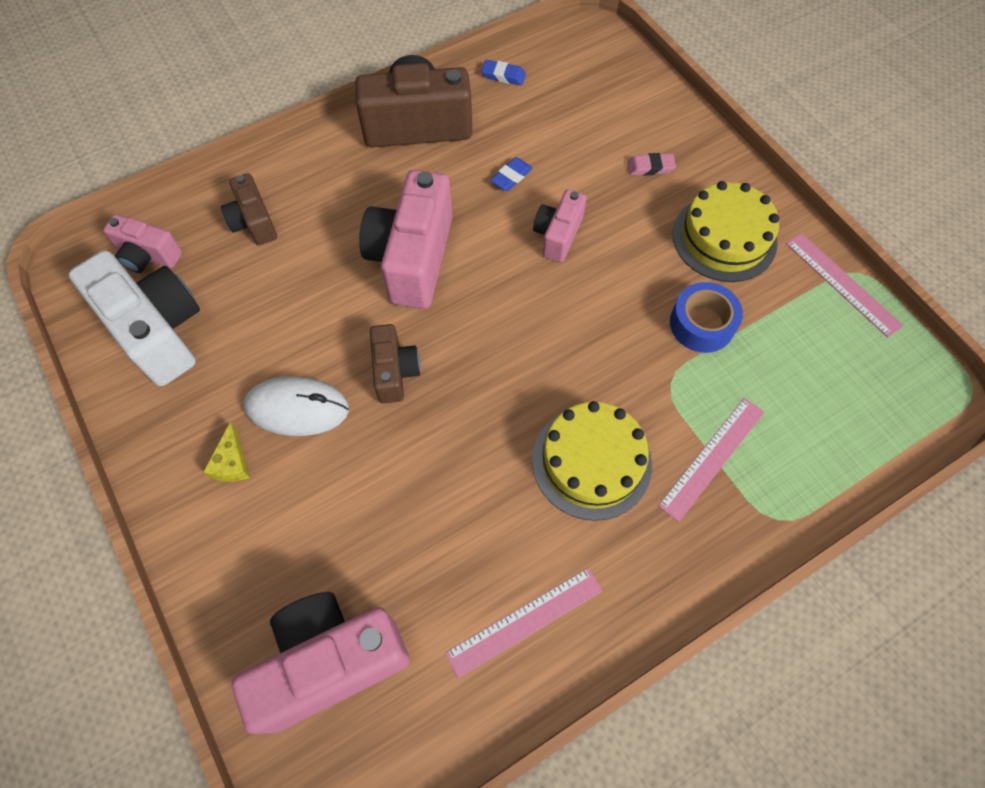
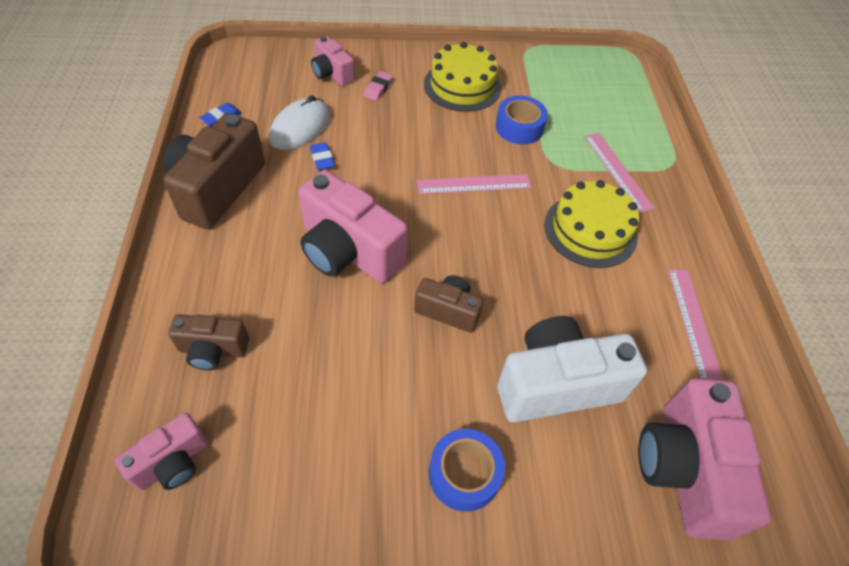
camera: 65 degrees left, 10 degrees down
(158, 331) = (273, 488): white camera -> white camera (556, 384)
(232, 463) = (464, 474): yellow cheese -> blue tape
(297, 408) = (439, 396): white mouse -> white mouse (300, 127)
(558, 235) = (396, 159): pink camera -> pink camera (332, 74)
(842, 284) = (531, 58): pink ruler -> pink ruler (474, 184)

